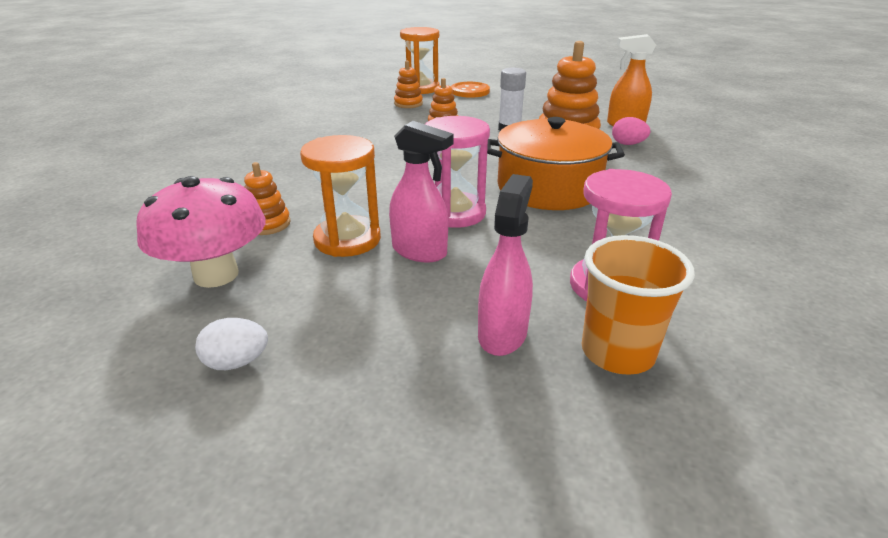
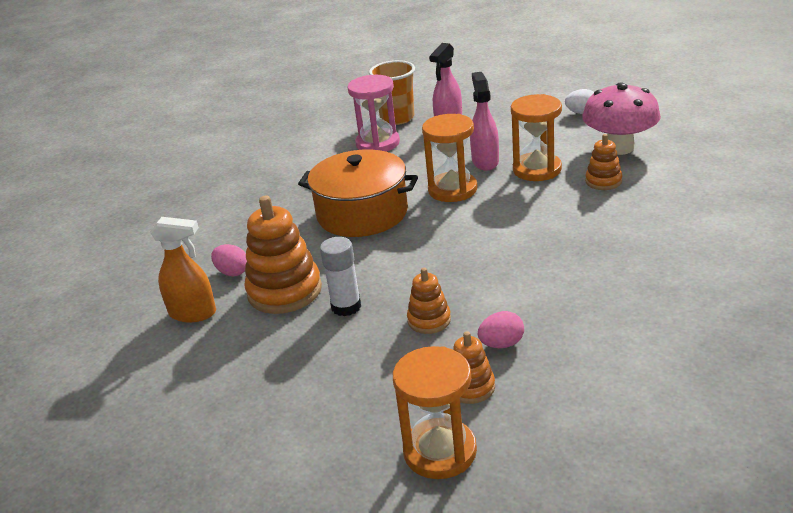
camera: 165 degrees left, 0 degrees up
(390, 117) = (501, 344): none -> pink egg
(420, 252) = (485, 161): pink spray bottle -> pink spray bottle turned 45 degrees clockwise
(455, 213) = (452, 190): pink hourglass -> orange hourglass
(470, 91) = (351, 432): orange button -> none

